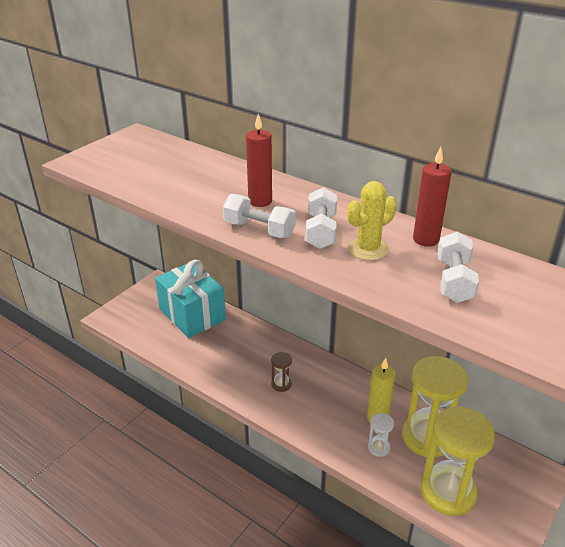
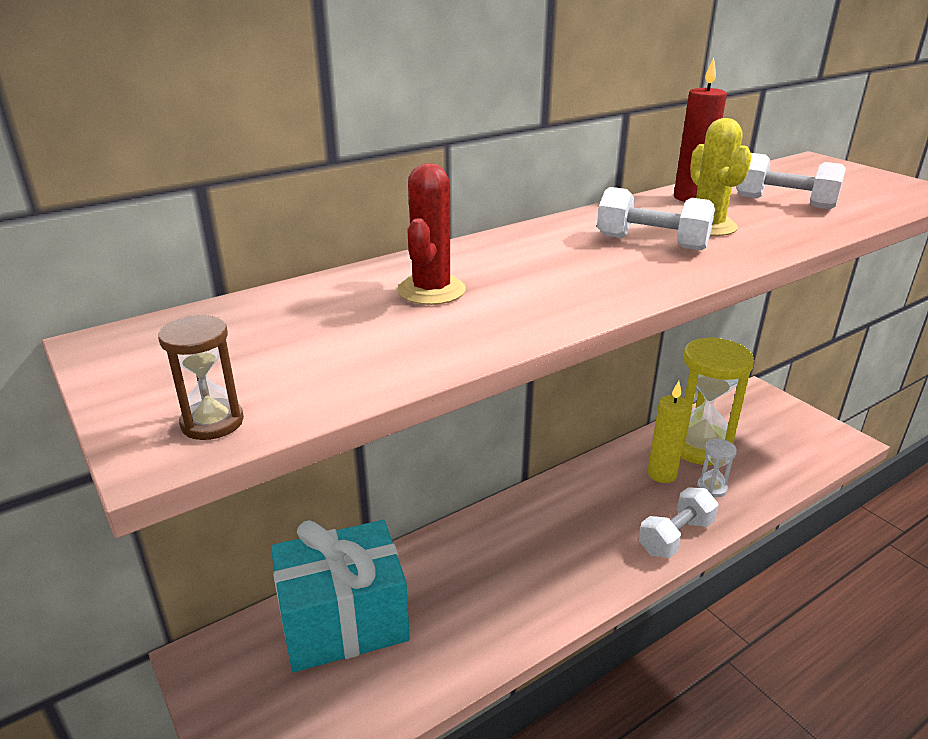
camera: 70 degrees left, 5 degrees down
(213, 180) = (431, 290): none -> red cactus
(259, 229) = (631, 279): white dumbbell -> white dumbbell (675, 536)
(260, 201) = (537, 266): red candle -> none
(281, 384) = (573, 546): brown hourglass -> brown hourglass (212, 422)
(448, 492) = (781, 457): yellow hourglass -> none

